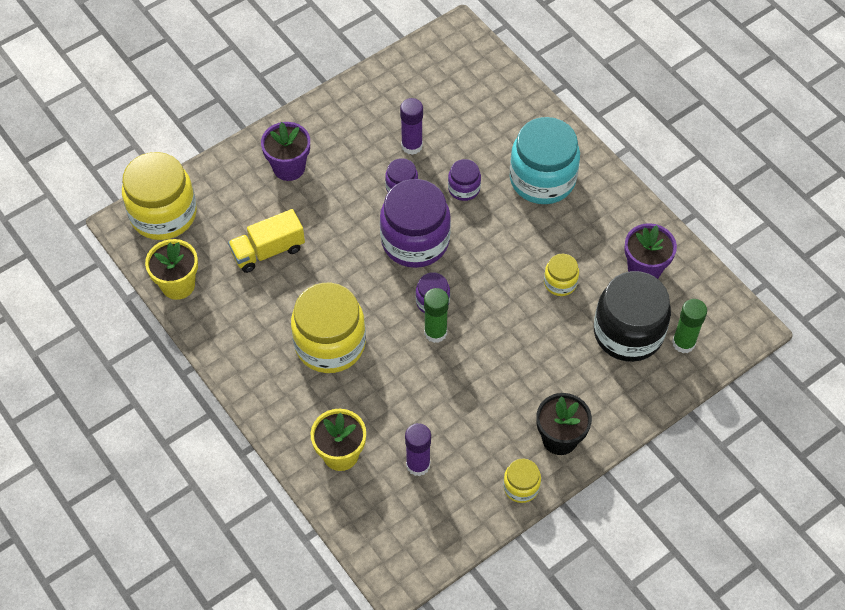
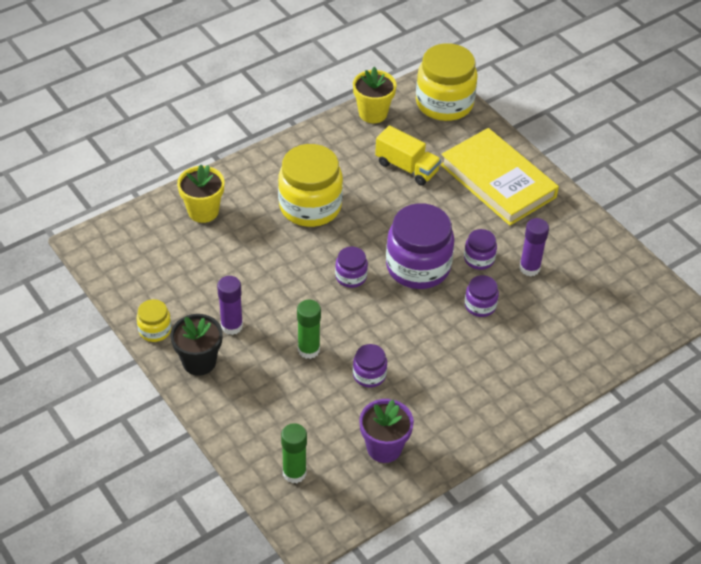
camera: 90 degrees right, 10 degrees down
(268, 251) = (407, 167): yellow truck -> yellow truck turned 150 degrees clockwise
(289, 167) = (498, 181): purple flower pot -> yellow book
(418, 465) = (186, 260): purple glue stick -> purple glue stick (232, 326)
(435, 332) = (317, 277): green glue stick -> green glue stick (308, 350)
(542, 179) = (495, 369): turquoise jar -> none
(560, 283) = (369, 375): yellow jar -> purple jar
(628, 332) = (309, 426): black jar -> none

